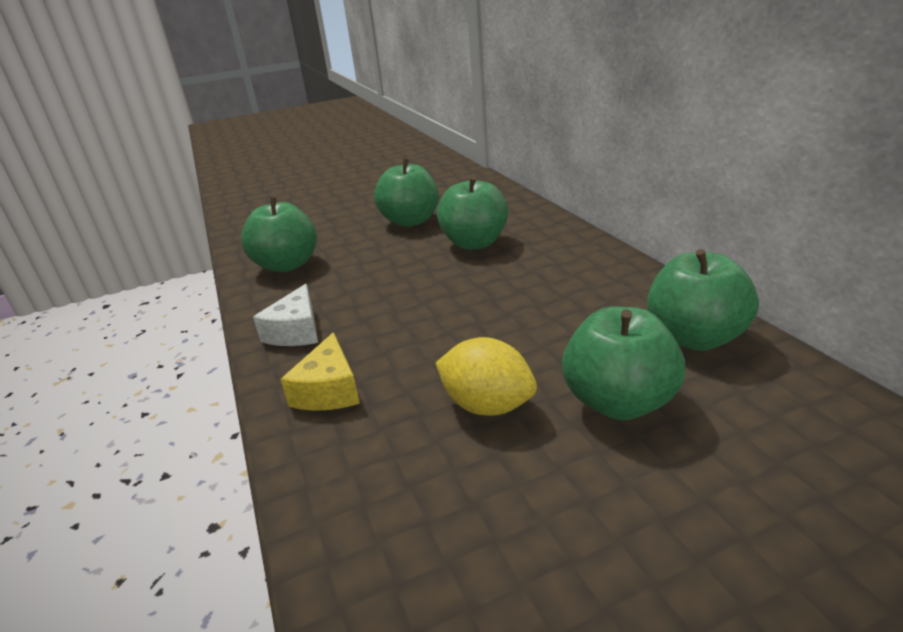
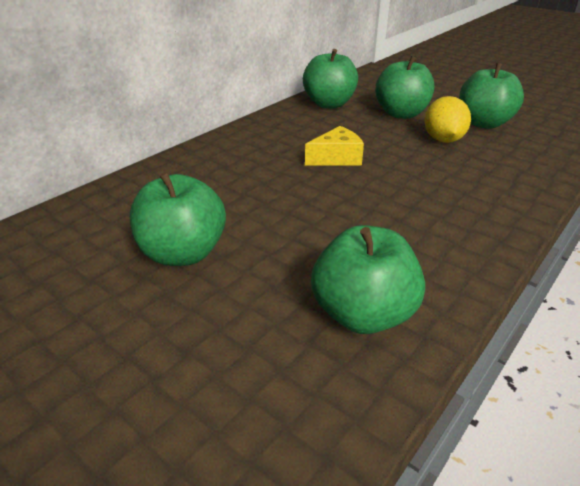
camera: 120 degrees left, 5 degrees up
(296, 331) = (465, 234): white cheese -> none
(329, 390) = (498, 189): yellow cheese -> yellow cheese (336, 158)
(474, 243) = (236, 191): green apple -> green apple (483, 123)

